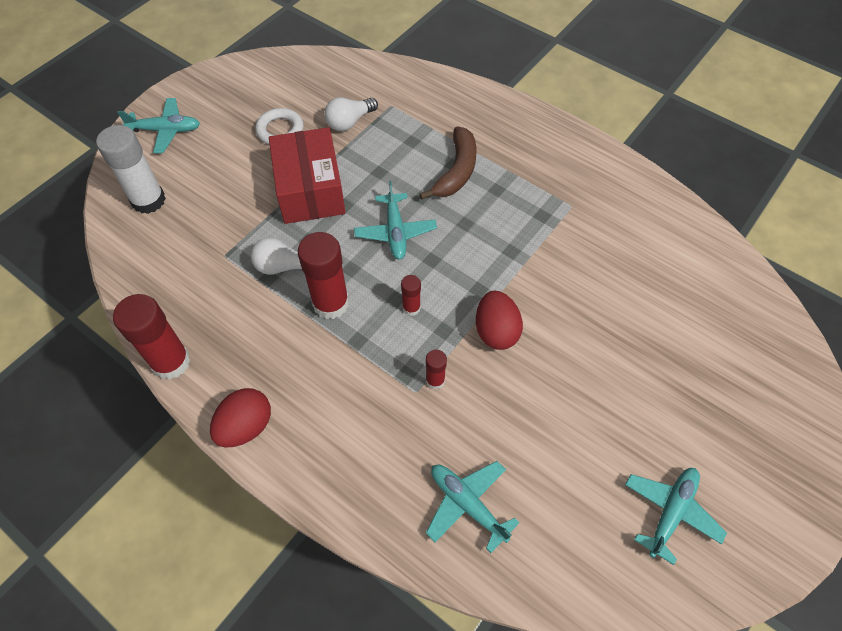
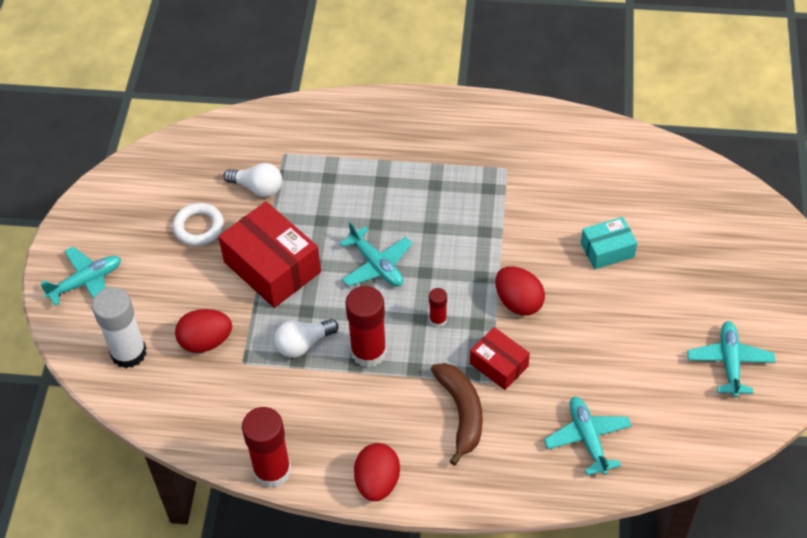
camera: 30 degrees left, 5 degrees down
(211, 223) = (206, 341): none -> red egg
(349, 122) = (258, 188): white light bulb -> white light bulb turned 90 degrees counterclockwise
(435, 380) = (499, 365): red glue stick -> red box
(456, 171) = (388, 185): brown banana -> brown banana (461, 413)
(467, 504) = (587, 438): turquoise plane -> turquoise plane turned 60 degrees clockwise
(616, 328) = (607, 250): none -> turquoise box

